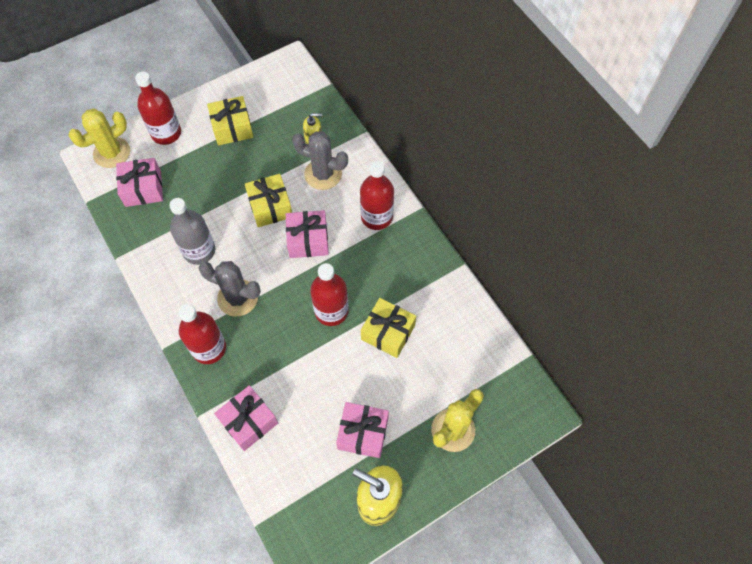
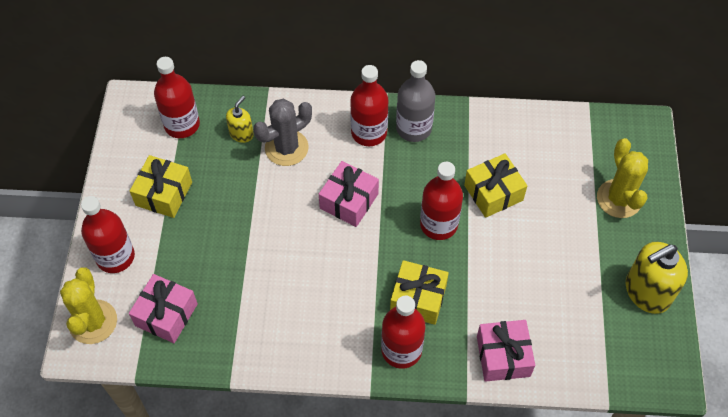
camera: 55 degrees left, 5 degrees down
(199, 251) = (285, 301): grey bottle -> grey bottle (413, 128)
(238, 298) = (365, 295): grey cactus -> none
(270, 207) = (286, 212): yellow gift -> yellow gift (418, 299)
(294, 102) = (182, 125): none -> red bottle
(363, 433) = (577, 268): pink gift -> none

